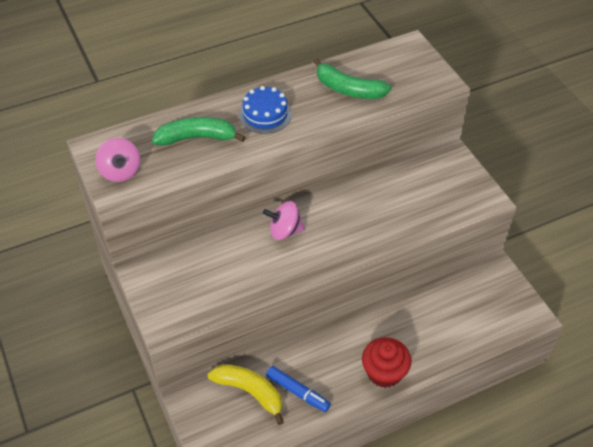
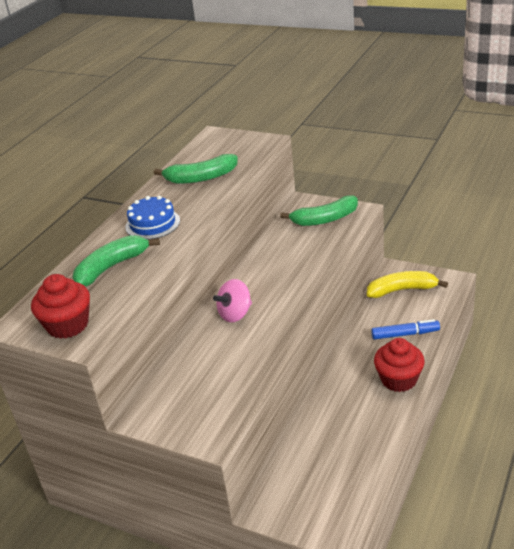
camera: 35 degrees left, 15 degrees down
(120, 172) = (68, 325): pink spinning top -> red cupcake
(250, 392) = (314, 466): yellow banana -> yellow banana (402, 290)
(297, 392) = (351, 438): blue marker -> blue marker (405, 334)
(450, 187) = (325, 219): none -> green banana

